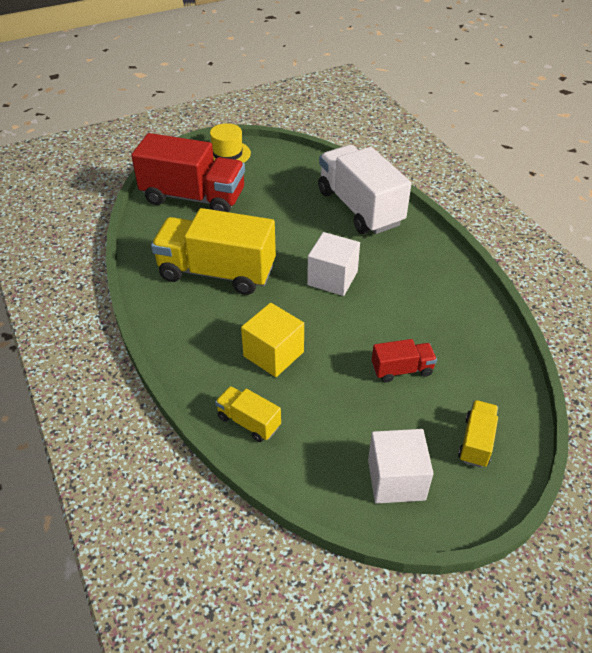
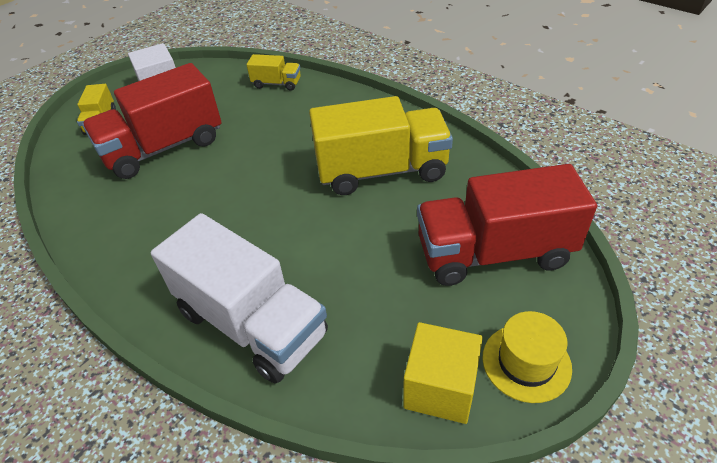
camera: 160 degrees right, 0 degrees up
(273, 354) = (281, 125): yellow cube -> yellow cube (440, 388)
(332, 278) = (254, 206): white cube -> none
(402, 370) = (164, 148): red truck -> red truck, size x2.16

